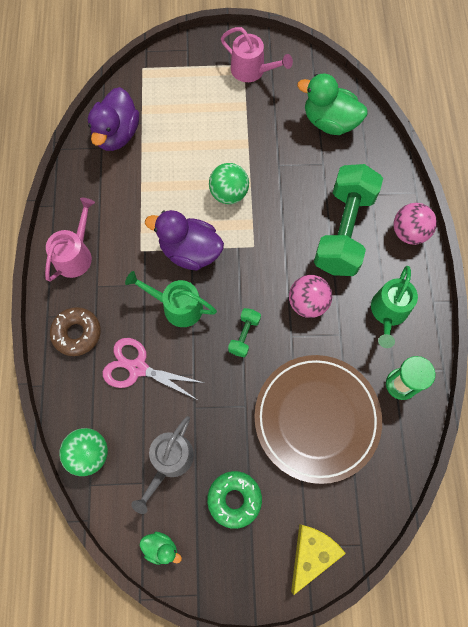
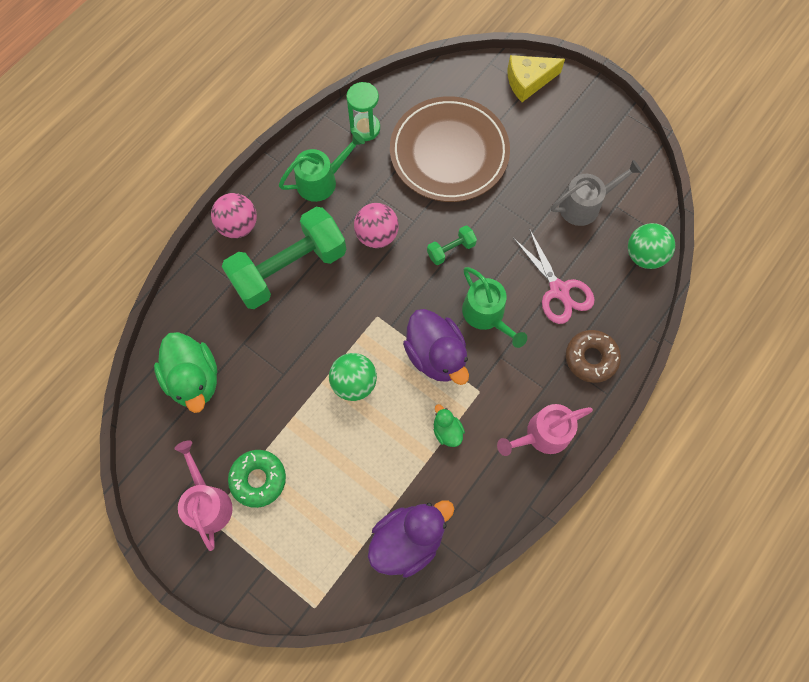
camera: 140 degrees left, 0 degrees up
(161, 548) = (632, 157): green duck -> green duck (447, 431)
(234, 499) = (555, 148): green donut -> green donut (258, 479)

